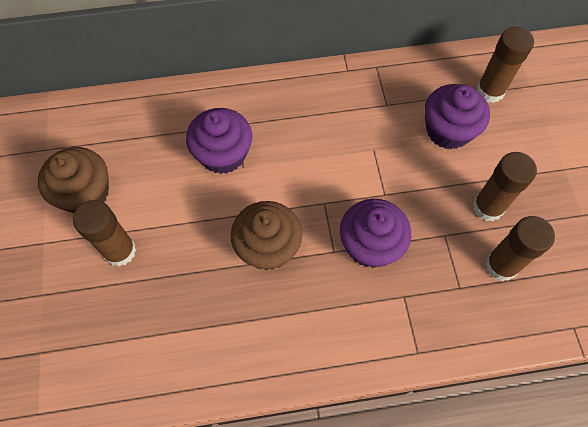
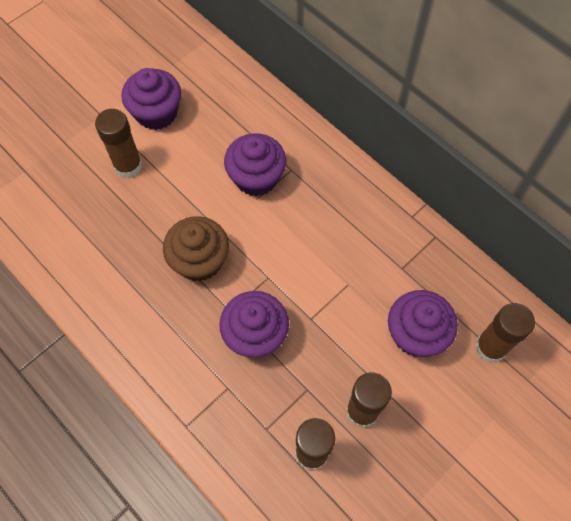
camera: 55 degrees right, 0 degrees up
(85, 193) = (156, 113): brown cupcake -> purple cupcake

